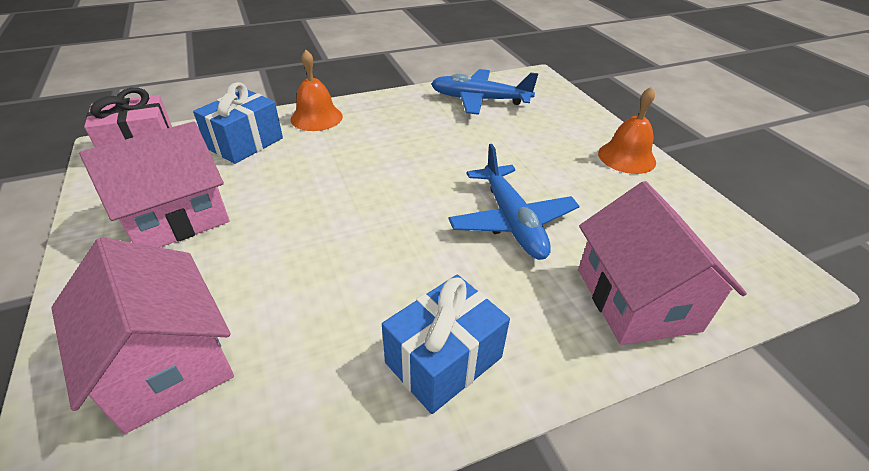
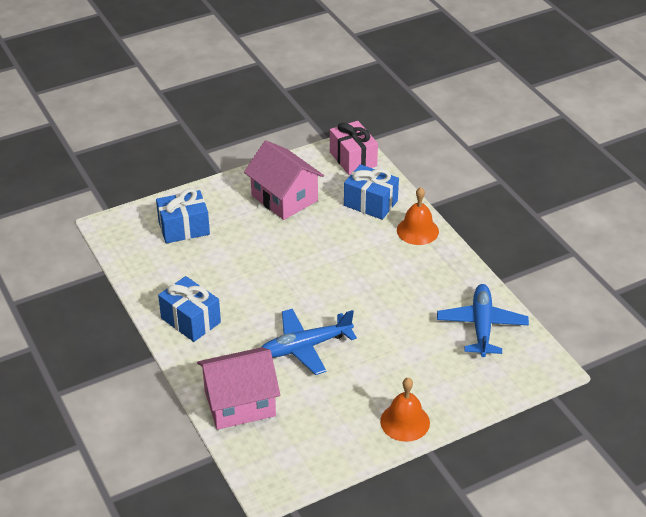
camera: 85 degrees right, 0 degrees up
(166, 362) = (184, 228): pink house -> blue gift

